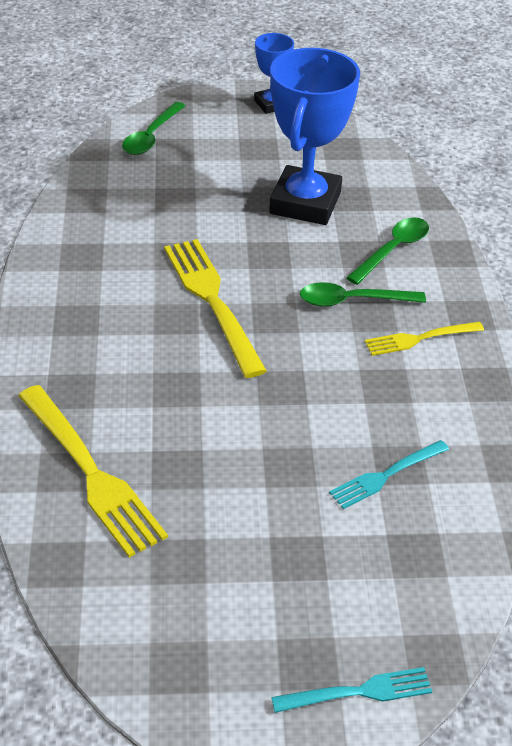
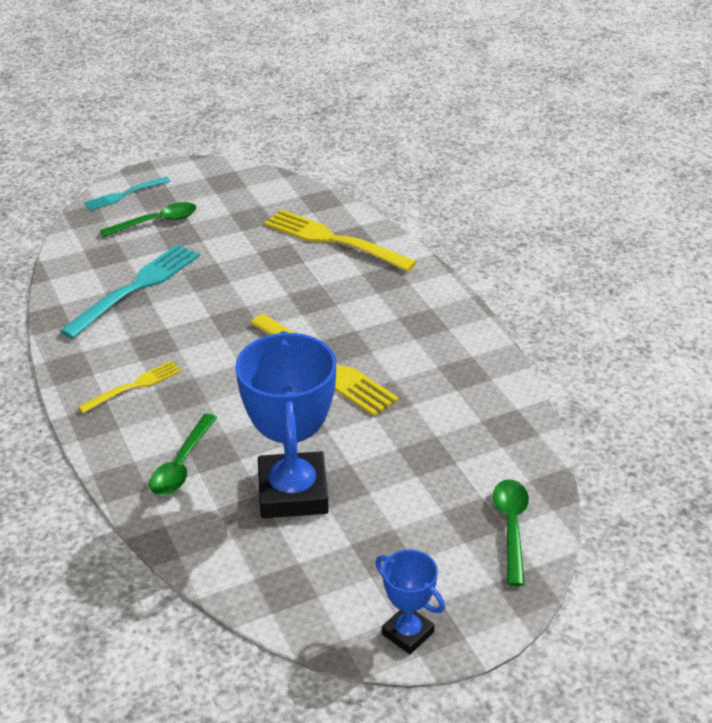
camera: 160 degrees right, 5 degrees down
(352, 301) = (204, 402): green spoon -> green spoon (157, 222)
(386, 475) = (136, 288): turquoise fork -> turquoise fork, size x1.76

